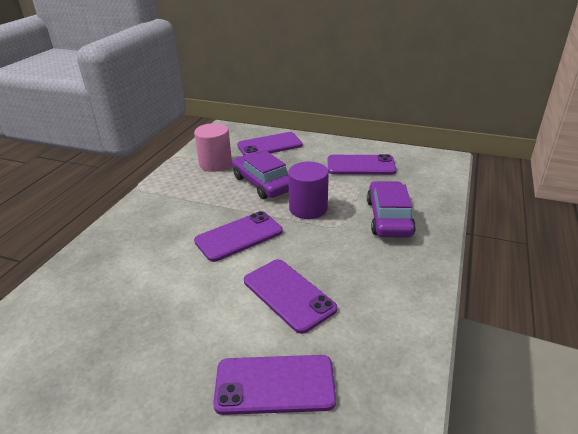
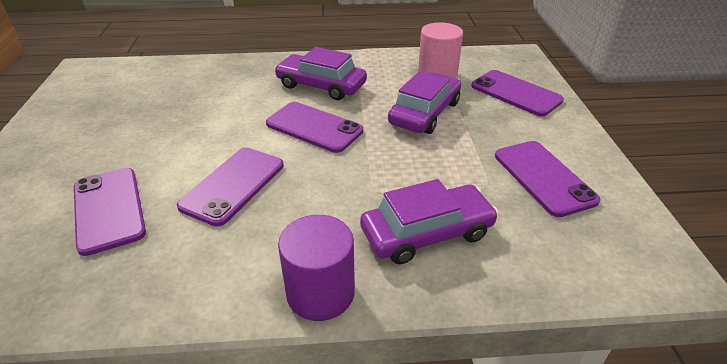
camera: 65 degrees right, 5 degrees up
(177, 219) = (321, 85): none -> purple car
(308, 208) = (397, 158): purple cylinder -> purple cylinder (320, 293)

